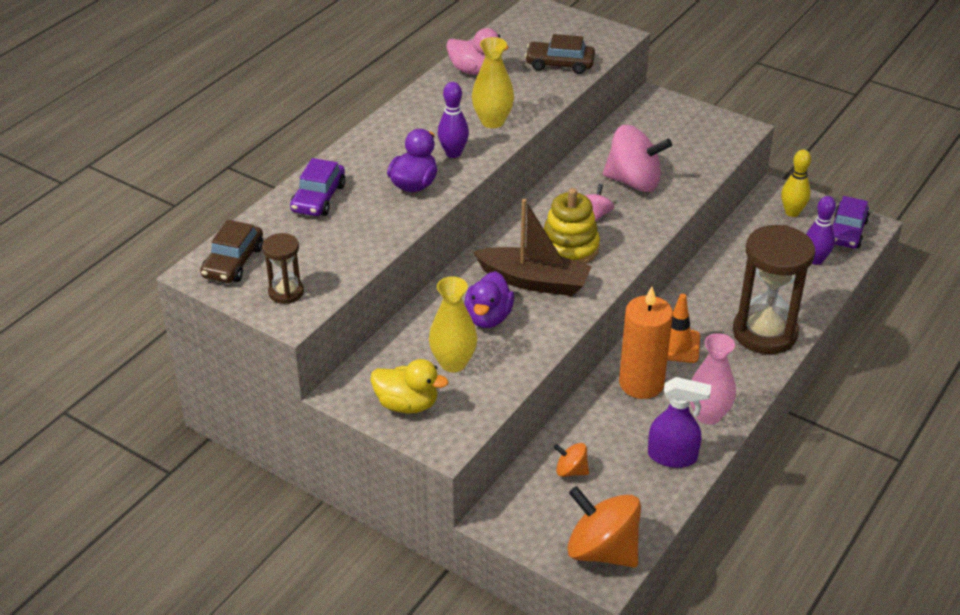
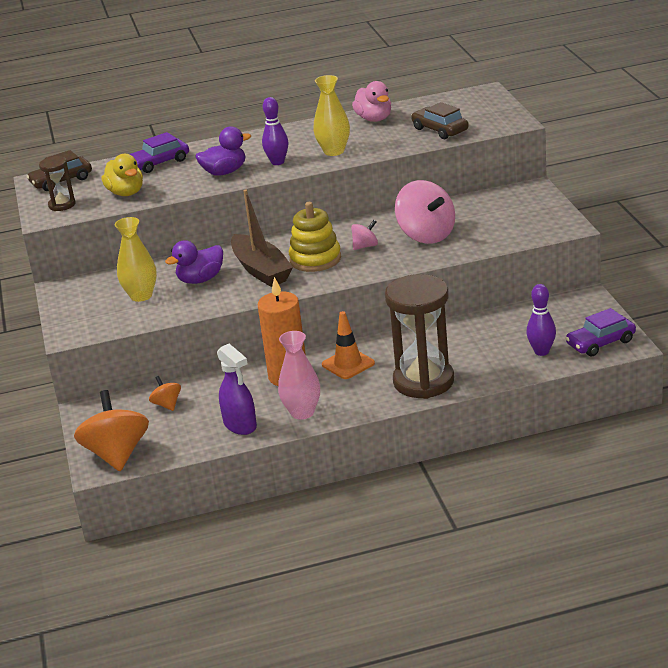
camera: 45 degrees right, 10 degrees down
(407, 404) = (82, 307): yellow duck -> yellow duck (126, 193)
(792, 212) = (575, 315): yellow bowling pin -> none

